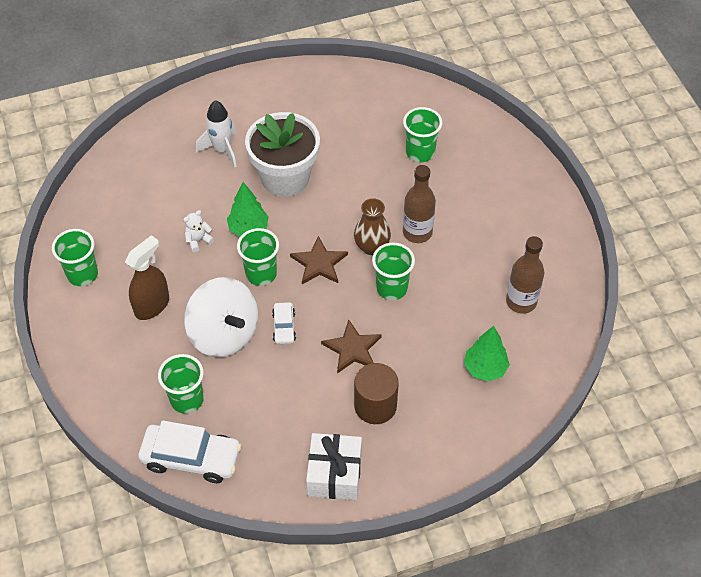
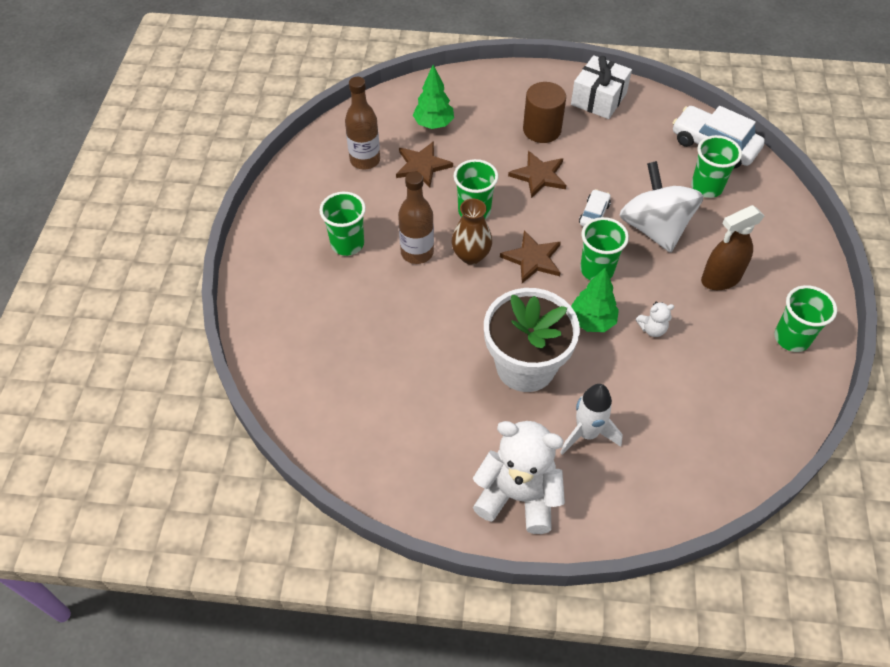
camera: 155 degrees left, 0 degrees up
(253, 99) = (518, 496): none -> white teddy bear
(420, 152) = (356, 337): green cup -> green cup (347, 244)
(466, 317) = (422, 165): none -> brown star

